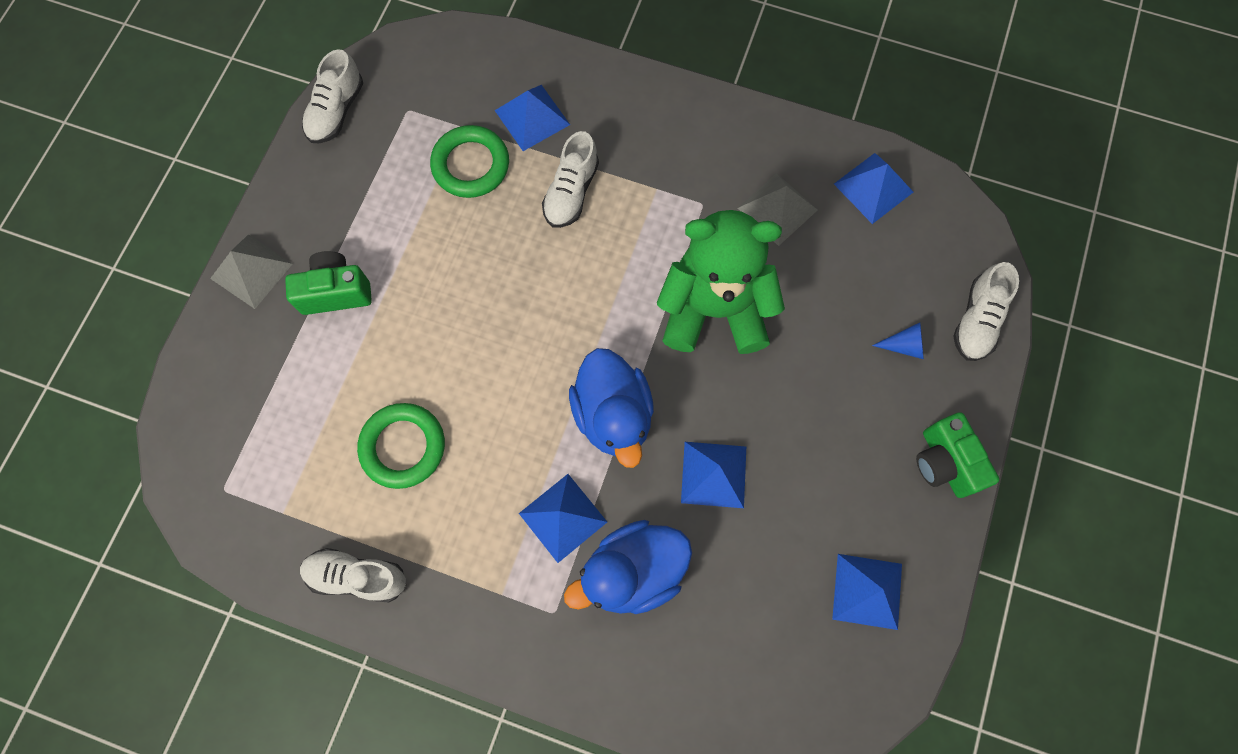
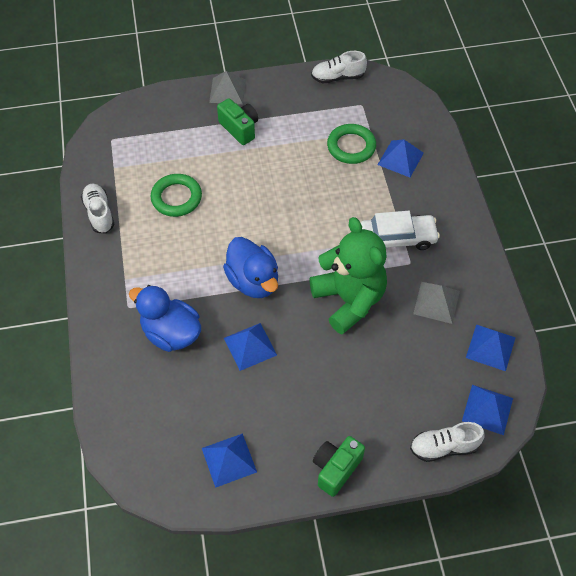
camera: 60 degrees right, 15 degrees down
(563, 517) = (181, 286): blue pyramid -> blue pyramid (487, 409)
(571, 192) = (369, 198): white shoe -> none
(613, 415) = (253, 281): blue duck -> blue duck turned 75 degrees counterclockwise
(656, 197) = (397, 238): none -> white car
(904, 346) = (397, 412): blue cone -> none

